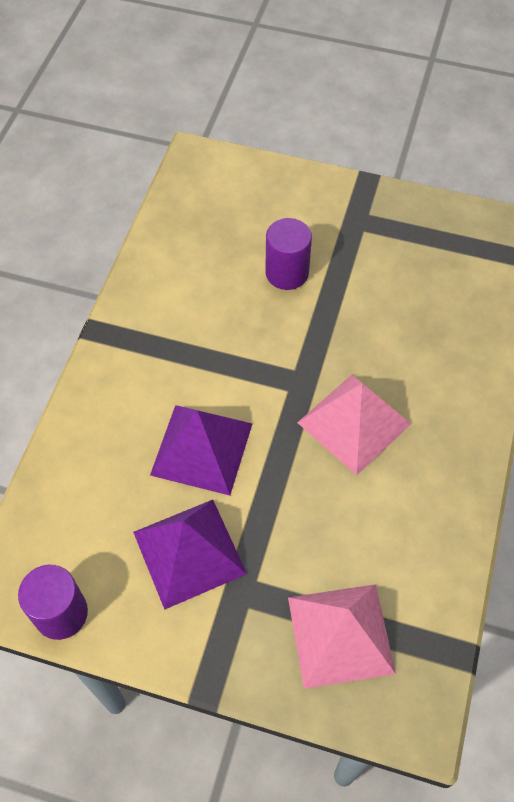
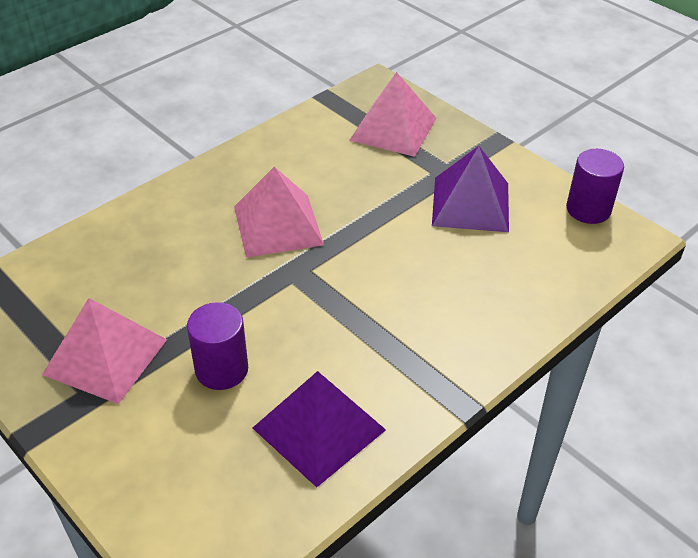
camera: 150 degrees left, 15 degrees down
(202, 448) = (418, 260): purple pyramid -> purple pyramid (318, 429)
(374, 243) = (105, 357): none -> pink pyramid

